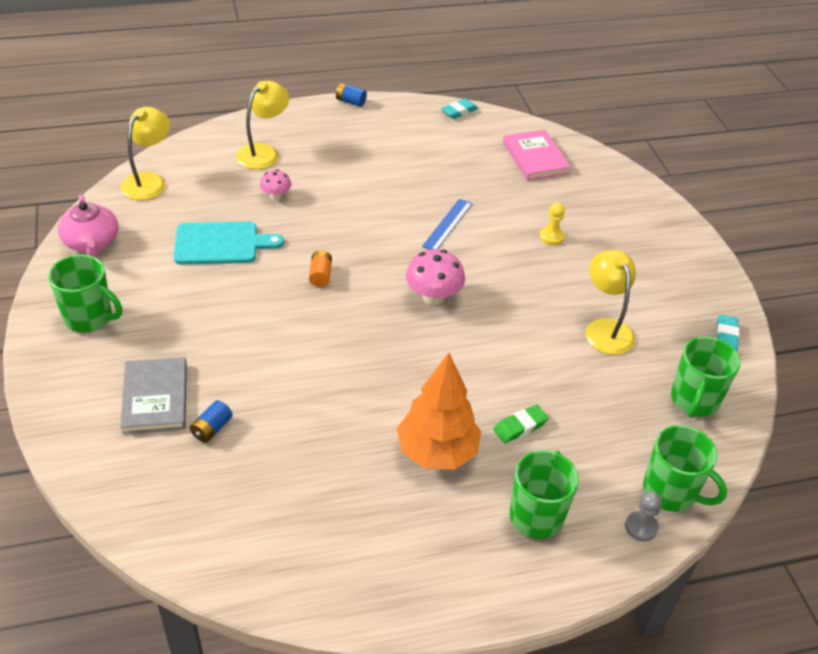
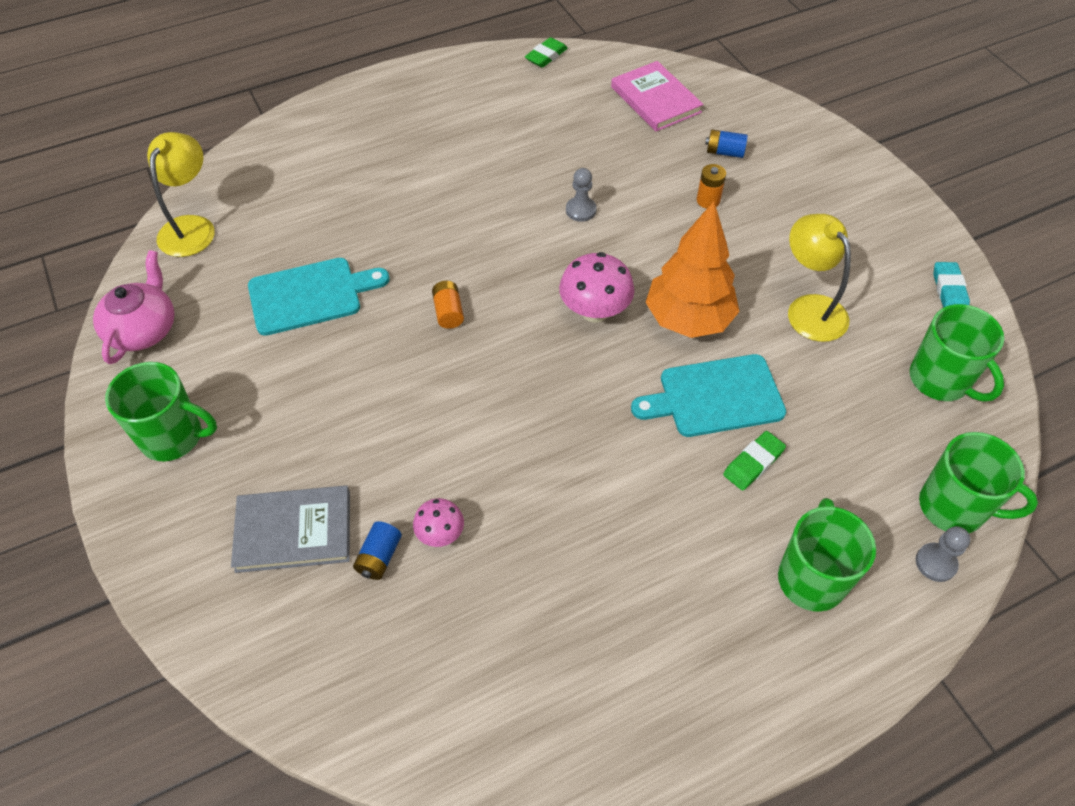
camera: 10 degrees left, 10 degrees up
(92, 242) = (143, 329): pink teapot -> pink teapot turned 135 degrees counterclockwise
(155, 398) = (294, 531): grey book -> grey book turned 75 degrees counterclockwise
(263, 152) = (325, 158): yellow lamp -> none
(276, 196) = (359, 215): pink mushroom -> pink mushroom (440, 534)
(350, 102) = (411, 68): blue battery -> blue battery (724, 152)
(437, 452) = (666, 521): orange tree -> orange tree (688, 319)
(447, 225) = (581, 210): blue ruler -> grey pawn
(459, 111) = (546, 56): turquoise eraser -> green eraser
(507, 375) = (715, 396): none -> turquoise cutting board
(551, 237) = (708, 200): yellow pawn -> orange battery
(694, 400) = (940, 380): green mug -> green mug turned 45 degrees counterclockwise

